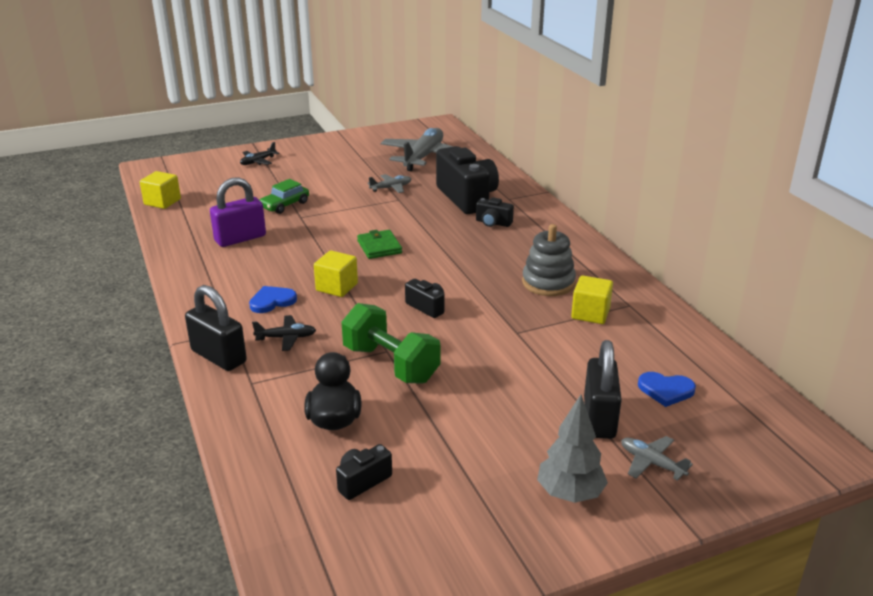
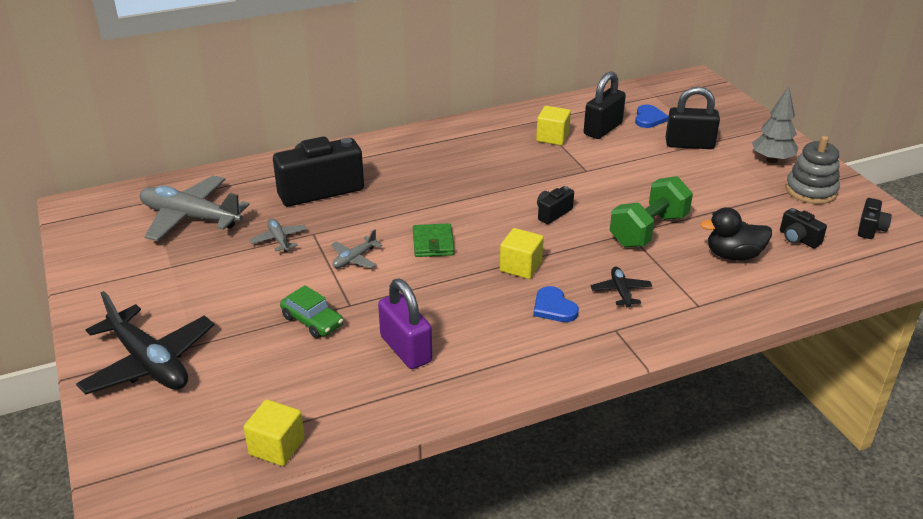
camera: 90 degrees left, 5 degrees up
(219, 356) = (663, 331): black padlock -> black padlock (602, 129)
(258, 161) = (149, 363): black plane -> black plane, size x2.13
(379, 247) = (433, 243): green wallet -> green wallet turned 75 degrees counterclockwise
(493, 223) = (383, 175): black camera -> black camera (870, 228)
(548, 283) = (504, 152): grey stacking toy -> grey stacking toy (811, 191)
(651, 463) = (729, 131): grey plane -> grey plane (354, 259)

